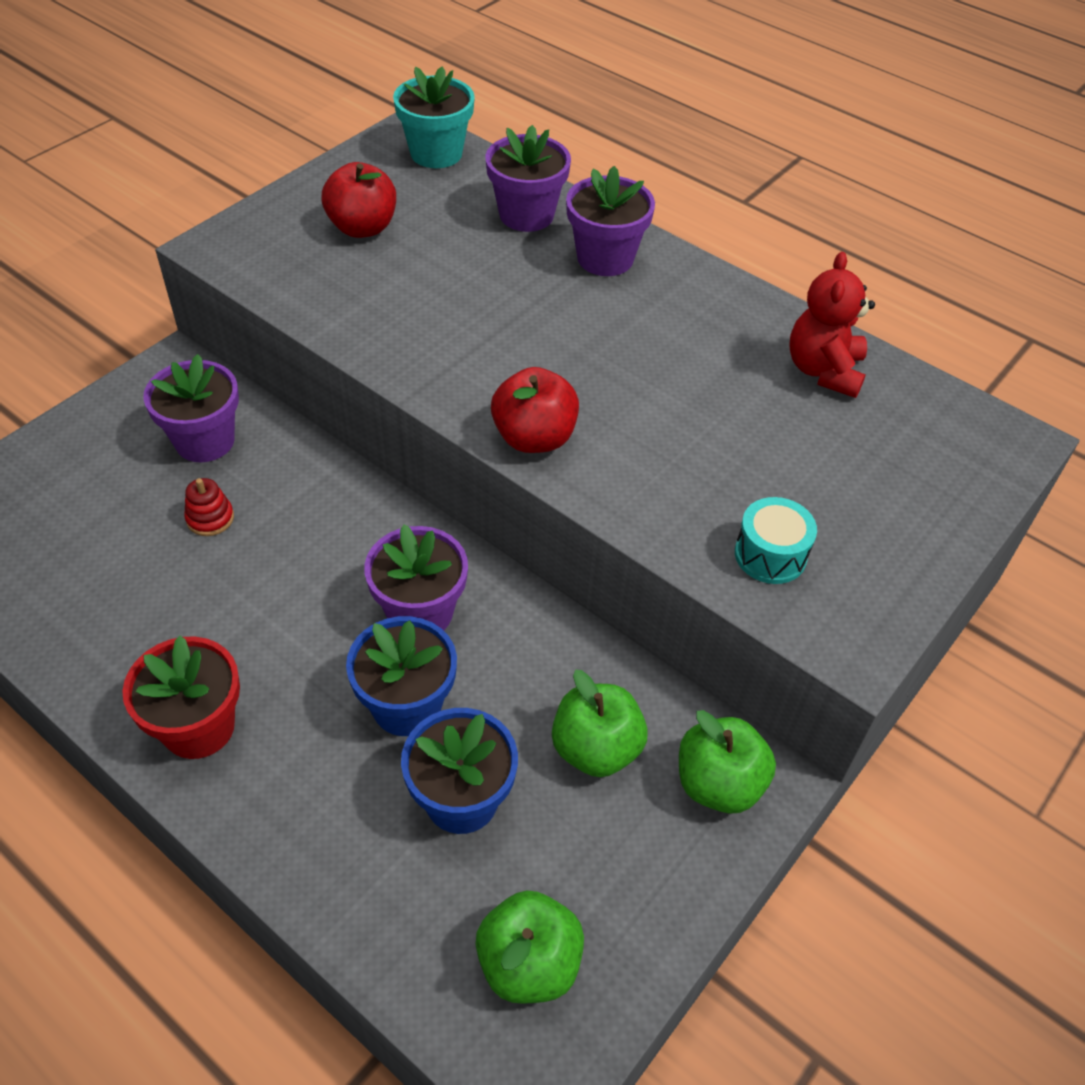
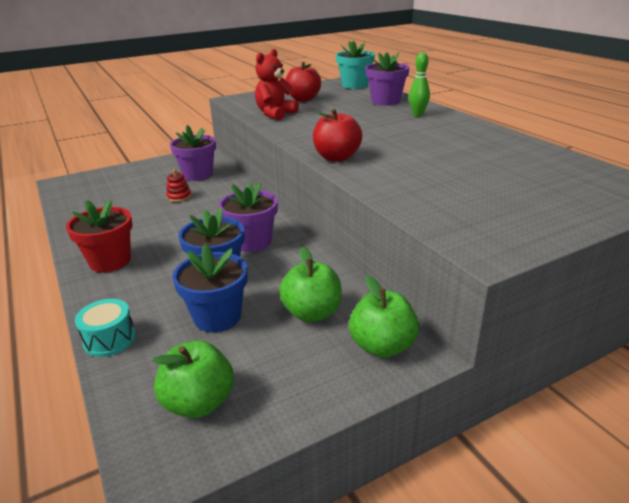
camera: 25 degrees right, 20 degrees down
(605, 258) = (417, 114): purple flower pot -> green bowling pin
(770, 555) = (450, 210): turquoise drum -> turquoise drum (109, 339)
(823, 370) = (526, 155): red teddy bear -> red teddy bear (275, 114)

